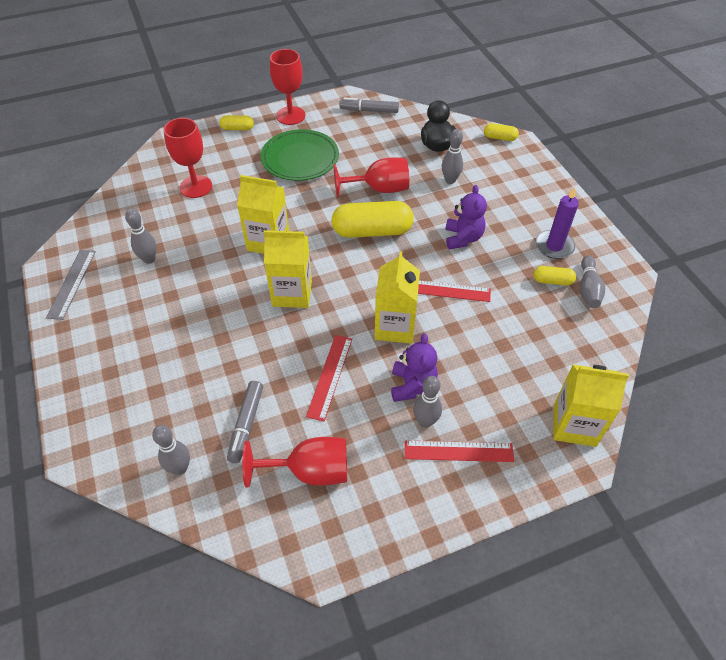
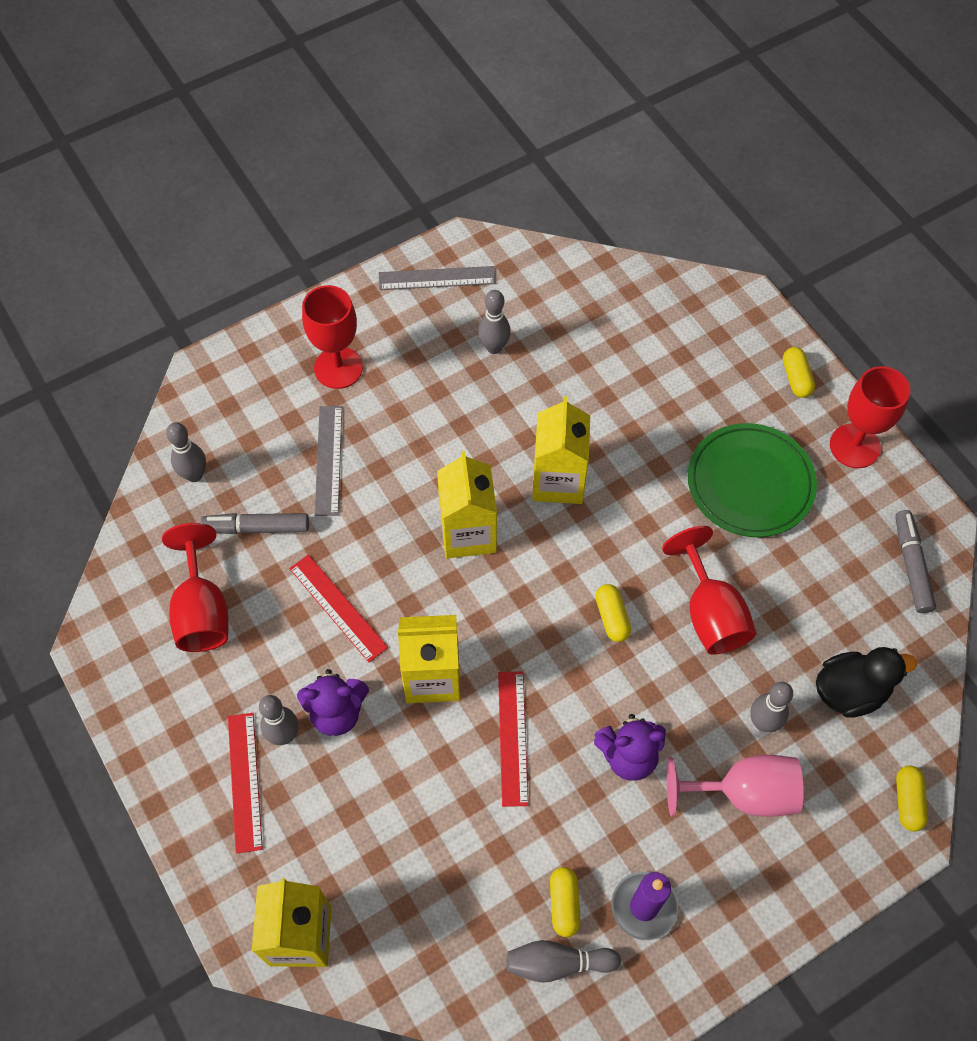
camera: 80 degrees right, 10 degrees up
(196, 187) = (646, 360): red goblet -> red goblet (338, 368)
(203, 369) = (329, 460): none -> grey ruler
(330, 376) = (338, 608): red ruler -> red ruler turned 45 degrees clockwise
(372, 231) = (612, 617): yellow capsule -> yellow capsule, size x0.48
(490, 195) = (744, 793): none -> pink goblet

